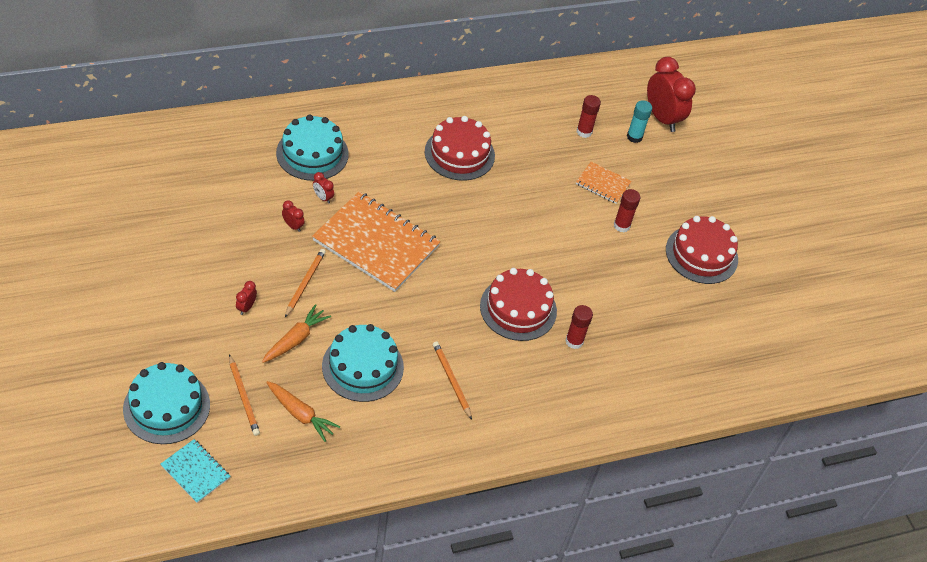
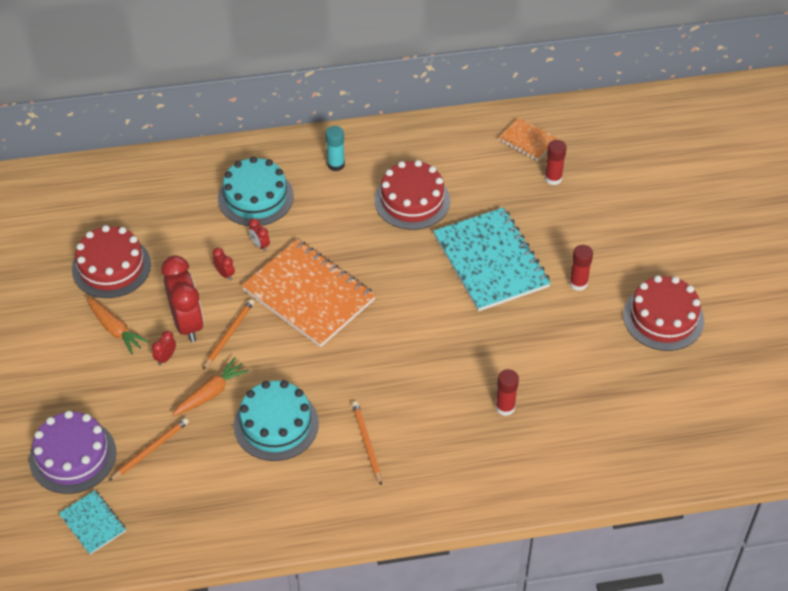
camera: 15 degrees right, 0 degrees up
(166, 406) = (73, 456): turquoise cake -> purple cake
(243, 397) = (150, 450): orange pencil -> orange pencil turned 120 degrees counterclockwise
(300, 414) = (205, 470): orange carrot -> orange carrot (115, 329)
(518, 308) = (450, 370): red cake -> red cake (111, 267)
(540, 207) = (490, 261): none -> turquoise notebook
(603, 184) = (565, 236): orange notebook -> orange notebook (527, 140)
(634, 137) = (609, 185): turquoise glue stick -> turquoise glue stick (336, 165)
(662, 118) = (644, 164): red clock -> red clock (187, 323)

